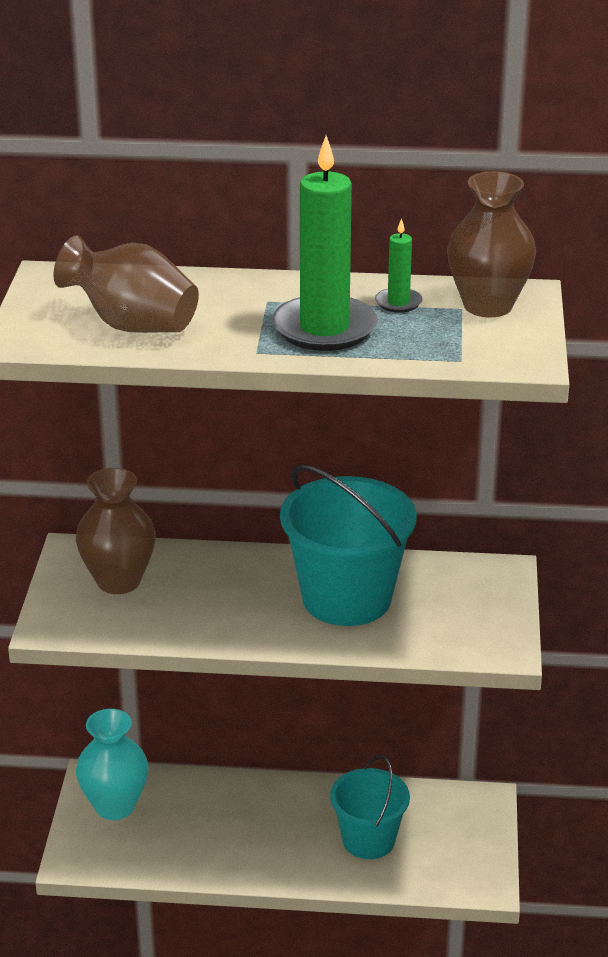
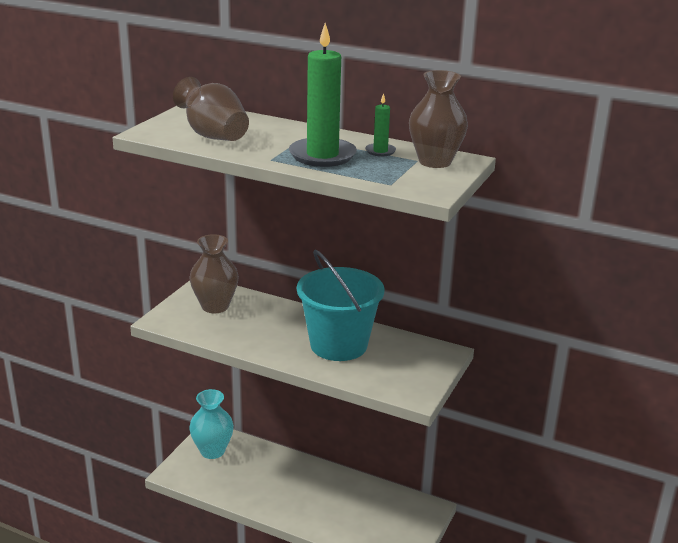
camera: 20 degrees right, 5 degrees down
(368, 840) = (345, 510): turquoise bucket -> none

